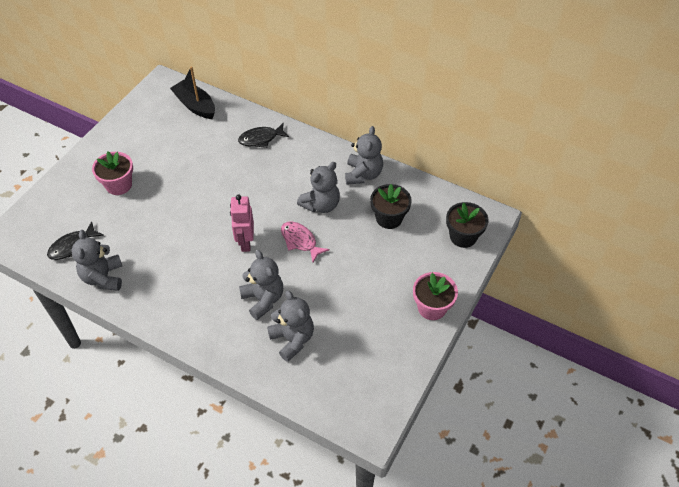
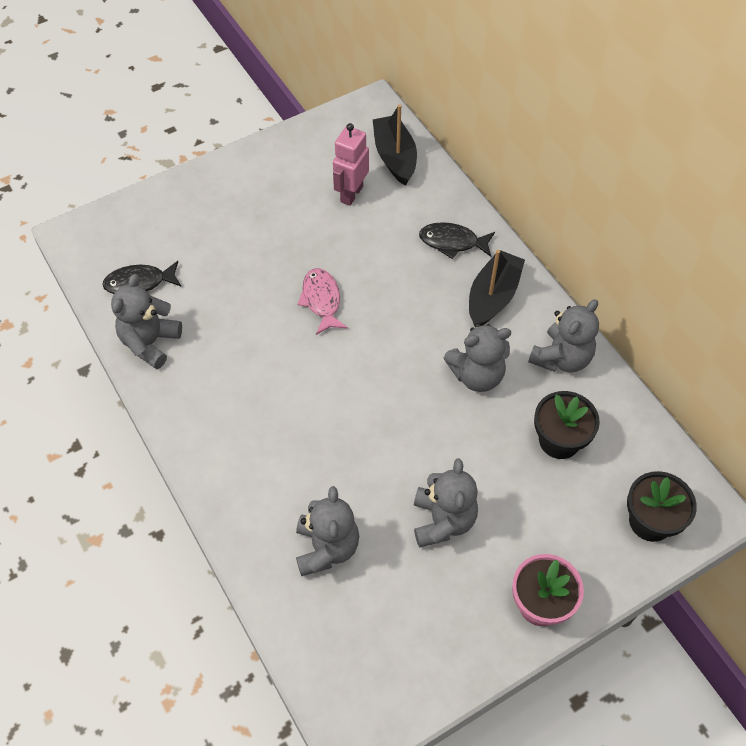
camera: 30 degrees right, 5 degrees up
(119, 185) = (238, 226): pink flower pot -> none
(245, 242) = (346, 381): pink robot -> pink robot (351, 194)
(263, 299) = (322, 472): grey teddy bear -> grey teddy bear (443, 521)
(300, 241) = (418, 414): pink fish -> pink fish (321, 300)
(303, 158) = (493, 297): none -> black boat

